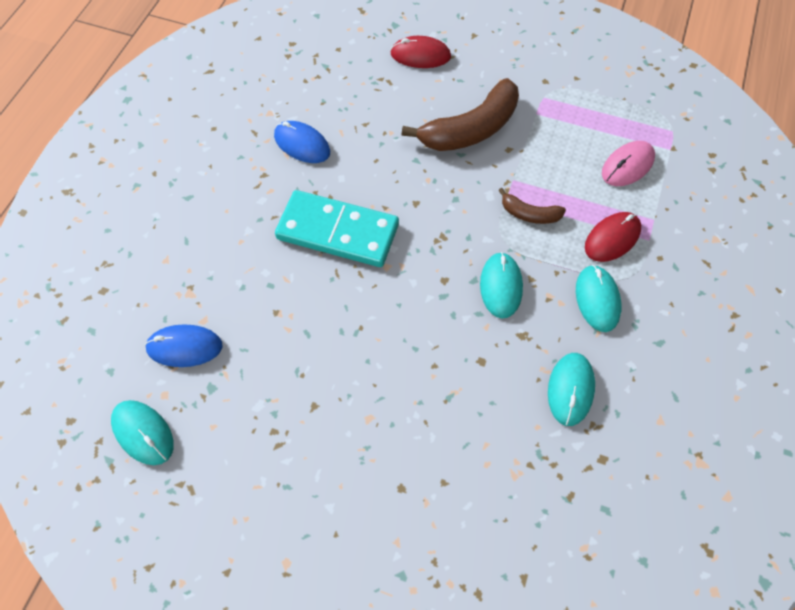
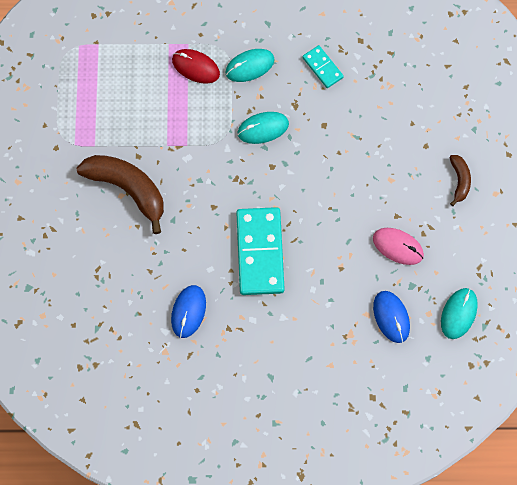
camera: 110 degrees left, 10 degrees up
(420, 55) = (59, 253): red mouse -> none
(529, 214) = (194, 126): brown banana -> brown banana (459, 181)
(570, 389) = (322, 68): turquoise mouse -> turquoise domino
(627, 166) = (125, 70): pink mouse -> pink mouse (398, 246)

